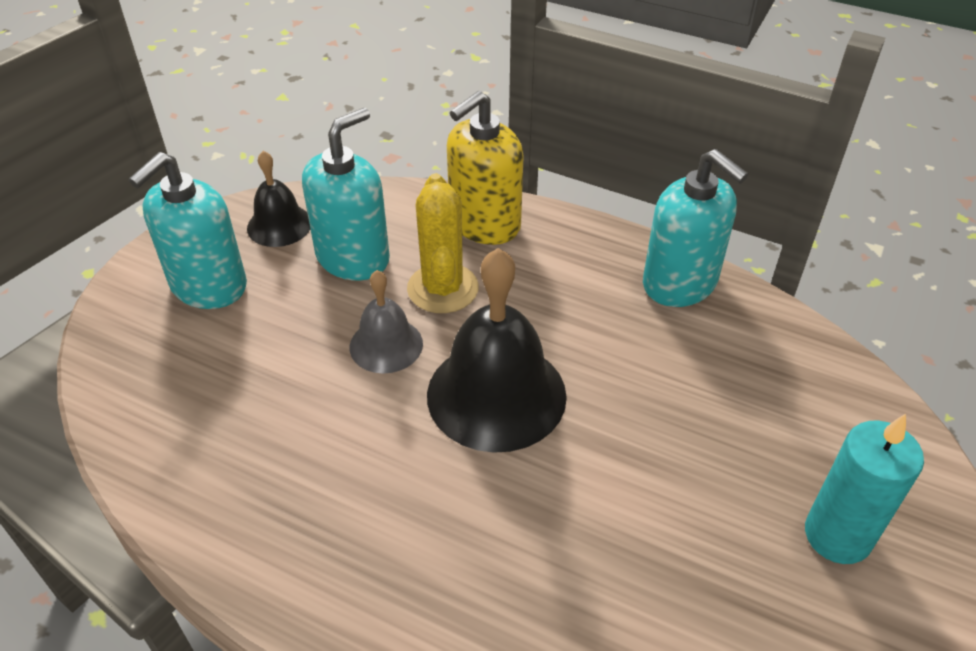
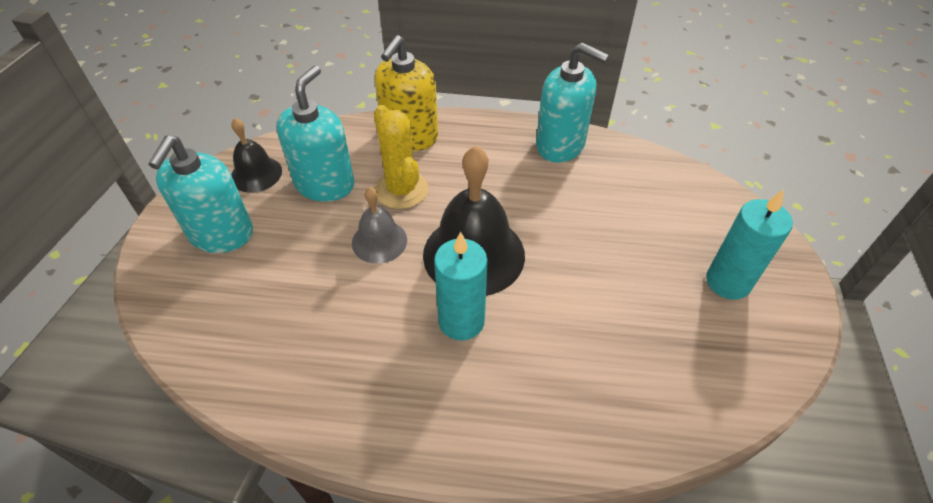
camera: 20 degrees left, 5 degrees up
(441, 474) = (461, 321): none -> turquoise candle

